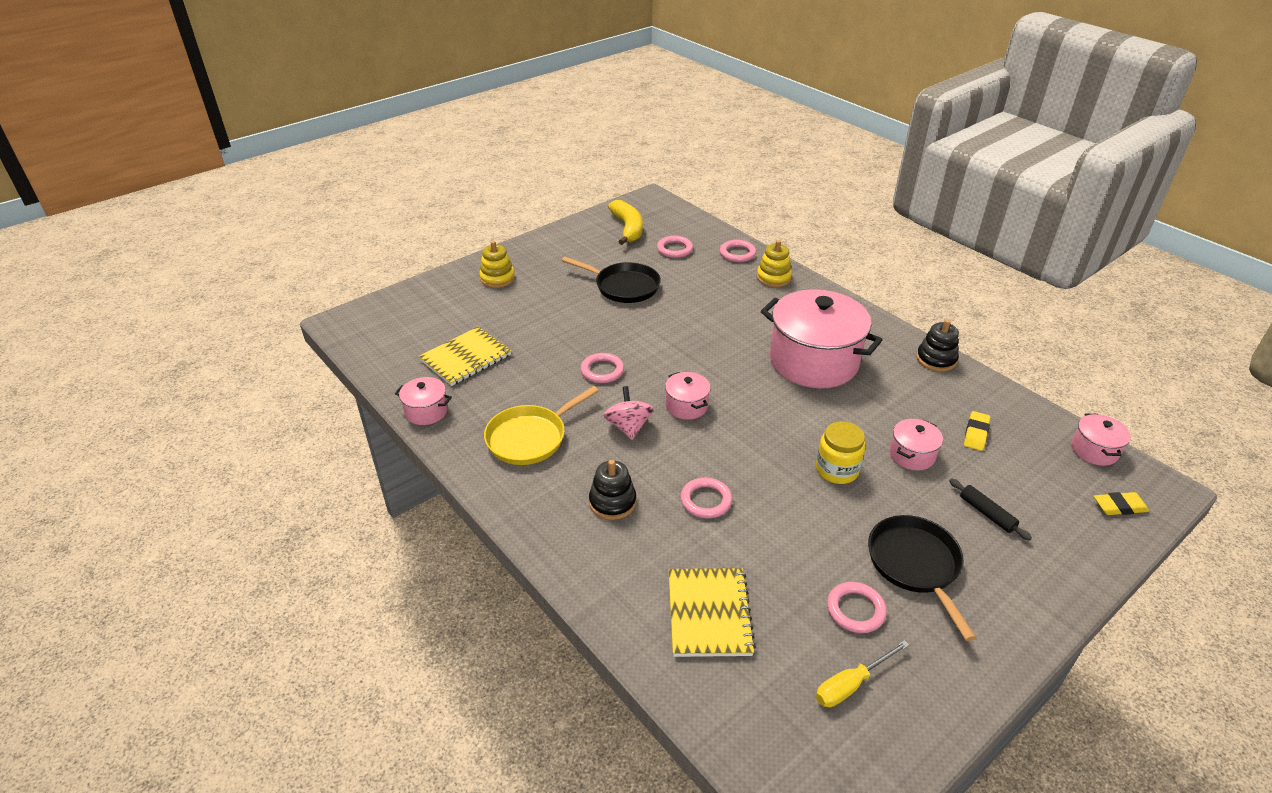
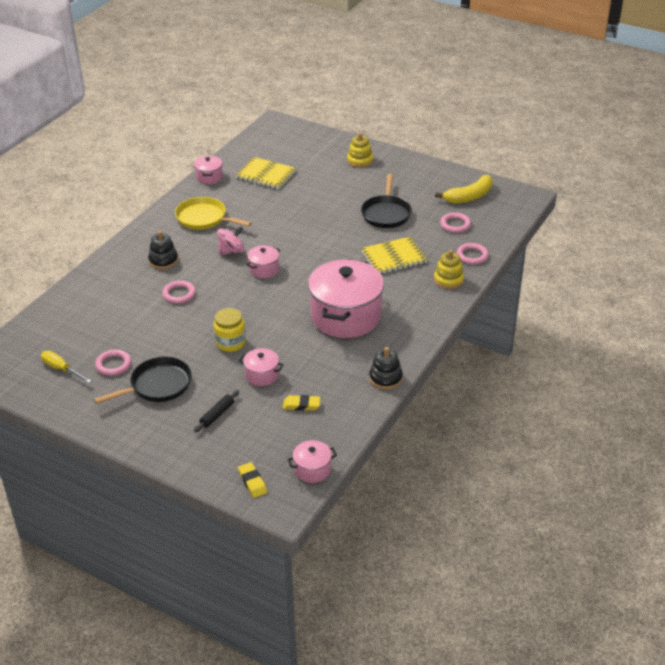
camera: 70 degrees right, 0 degrees up
(602, 371) = (282, 228): pink ring -> none
(709, 613) = (93, 311): yellow notebook -> yellow notebook (394, 257)

